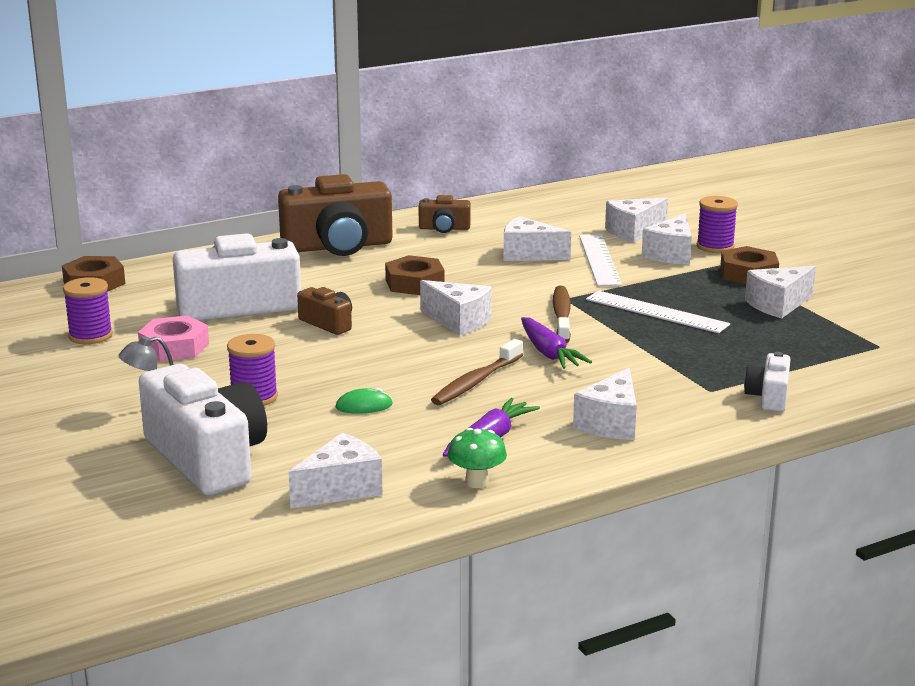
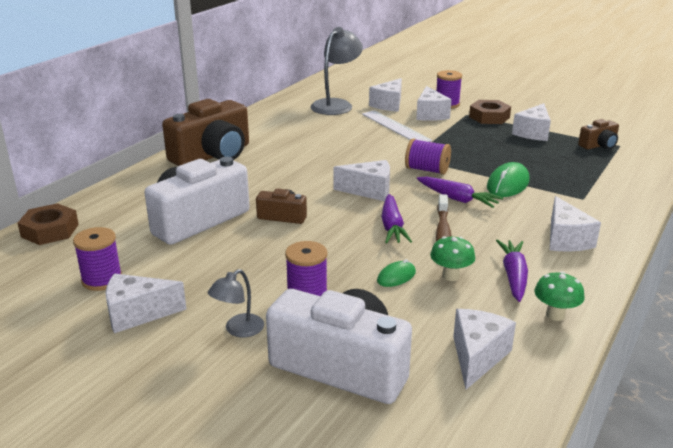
camera: 30 degrees left, 5 degrees up
(174, 347) = (187, 269): pink nut -> none
(414, 283) = (302, 170): brown nut -> none
(421, 420) = (450, 276): none -> green mushroom
(430, 361) = (392, 227): none -> purple carrot
(444, 228) = (270, 126): brown camera -> brown camera (599, 145)
(528, 254) = (348, 133): white cheese -> white cheese (137, 314)
(562, 315) = (427, 170): brown toothbrush -> purple spool
(563, 219) = (336, 105): none -> grey lamp
(638, 353) = (508, 184): none -> green mouse
(656, 312) = (477, 153): white ruler -> none
(768, 397) = (618, 193): white camera -> none

